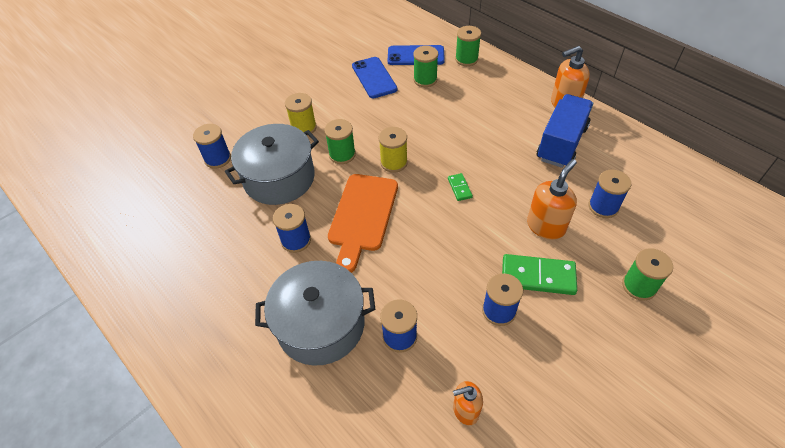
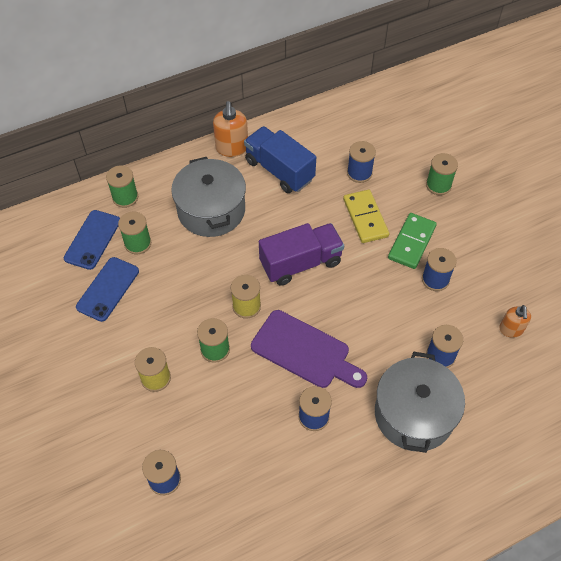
camera: 75 degrees left, 5 degrees up
(279, 178) = (223, 417): grey pot -> grey pot (211, 210)
(362, 216) = (304, 351): orange cutting board -> purple cutting board
(374, 77) = (108, 289): blue phone -> blue phone turned 60 degrees counterclockwise
(459, 188) = (301, 263): green domino -> purple truck
(546, 226) = (365, 218): orange soap dispenser -> yellow domino

